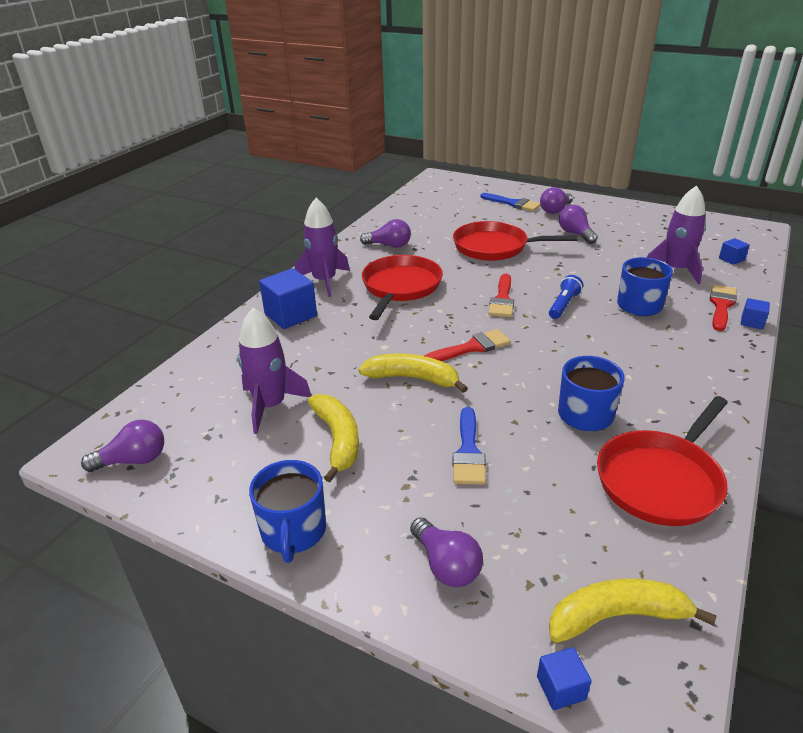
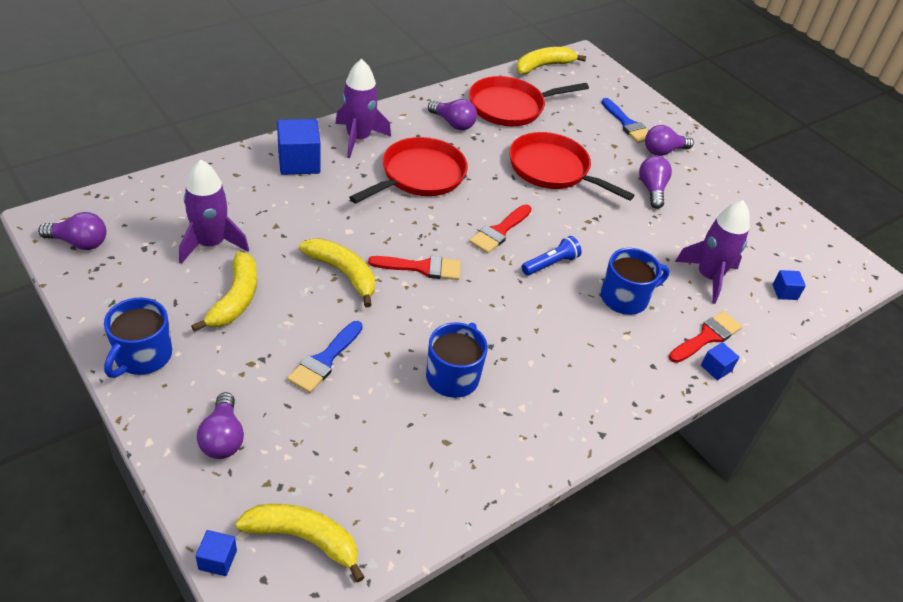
camera: 20 degrees right, 10 degrees up
(416, 191) = (543, 66): none -> yellow banana
(661, 480) = (452, 463): red pan -> red pan (510, 107)

